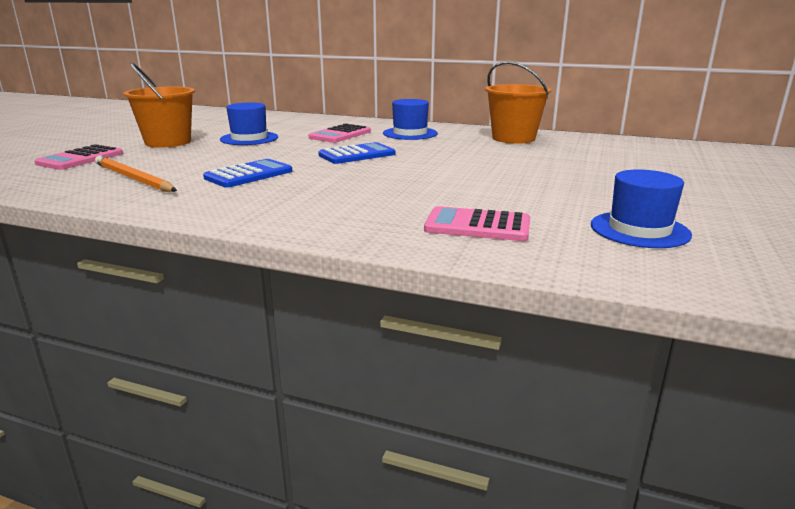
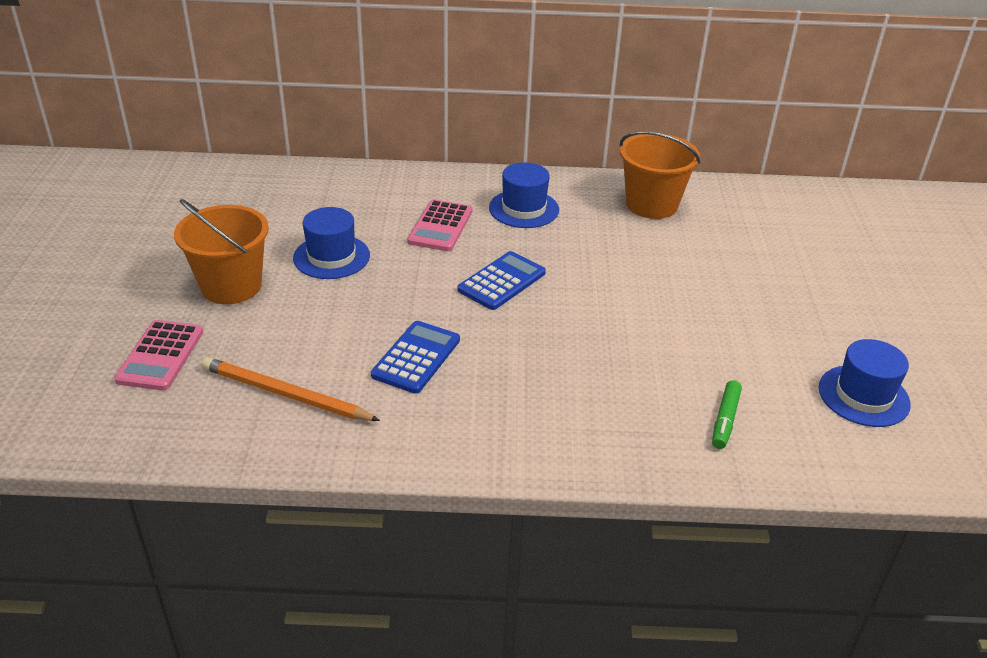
camera: 20 degrees left, 15 degrees up
(477, 226) = (725, 420): pink calculator -> green marker

